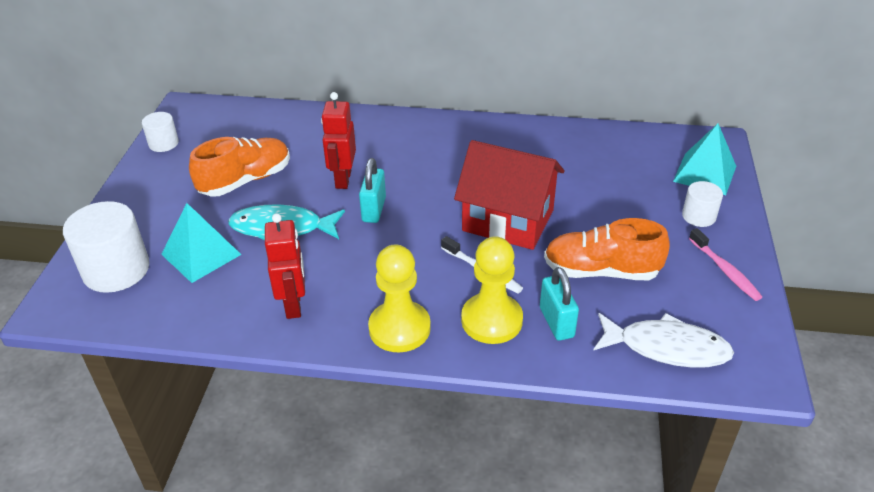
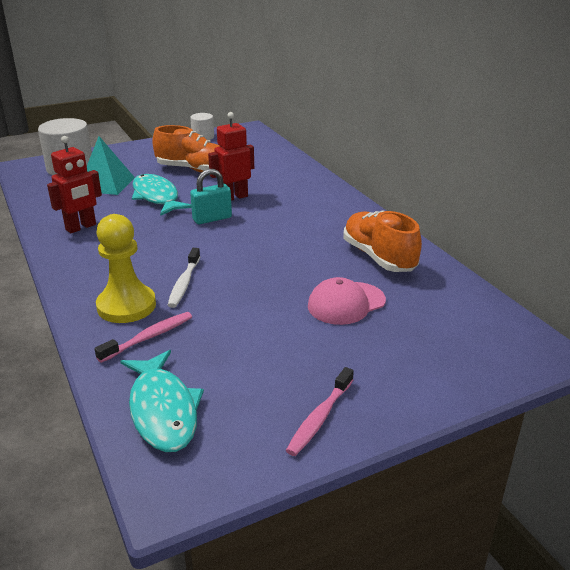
camera: 55 degrees right, 10 degrees down
(399, 328) = (86, 271): yellow pawn -> none
(508, 220) = (261, 274): red house -> none
(556, 322) = (149, 337): turquoise padlock -> pink toothbrush
(592, 196) = (346, 303): none -> pink cap
(601, 271) = (240, 340): orange shoe -> orange shoe (379, 257)
(666, 348) = (163, 410): white fish -> turquoise fish
(698, 216) = (392, 375): white cylinder -> none
(704, 173) = (473, 359): turquoise pyramid -> none

